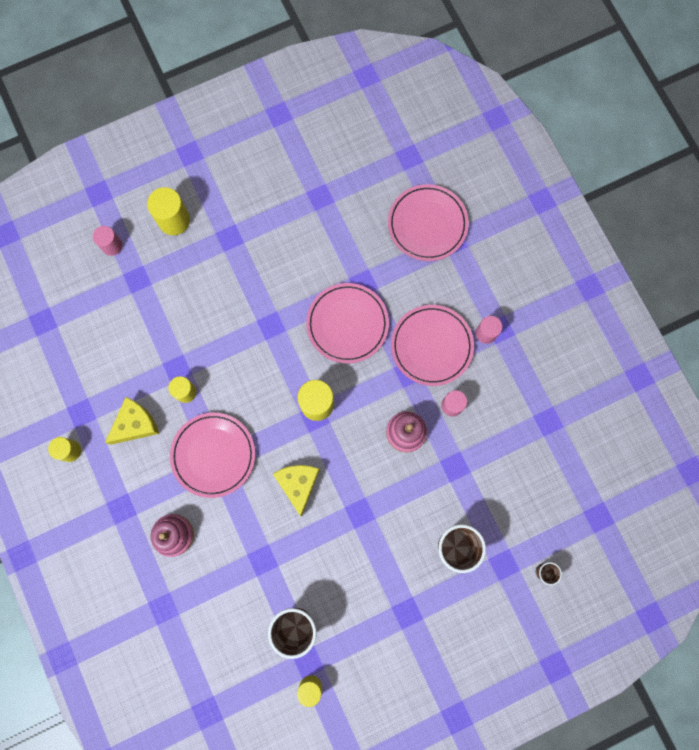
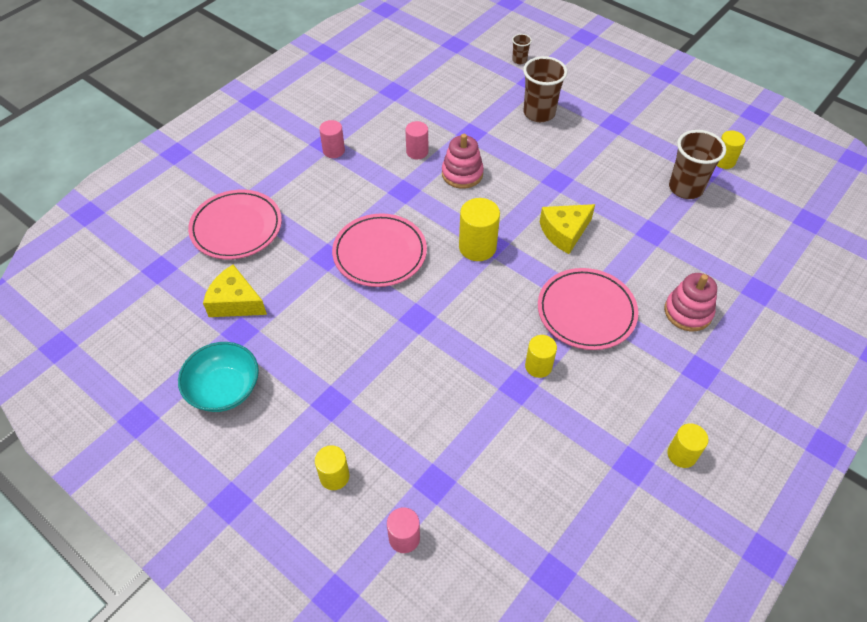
camera: 115 degrees left, 25 degrees down
(135, 424) = (605, 399): yellow cheese -> yellow cheese (235, 302)
(174, 220) = (334, 476): yellow cylinder -> yellow cylinder, size x0.65
(275, 173) = (224, 389): none -> turquoise bowl
(431, 346) = (367, 183): pink plate -> none

